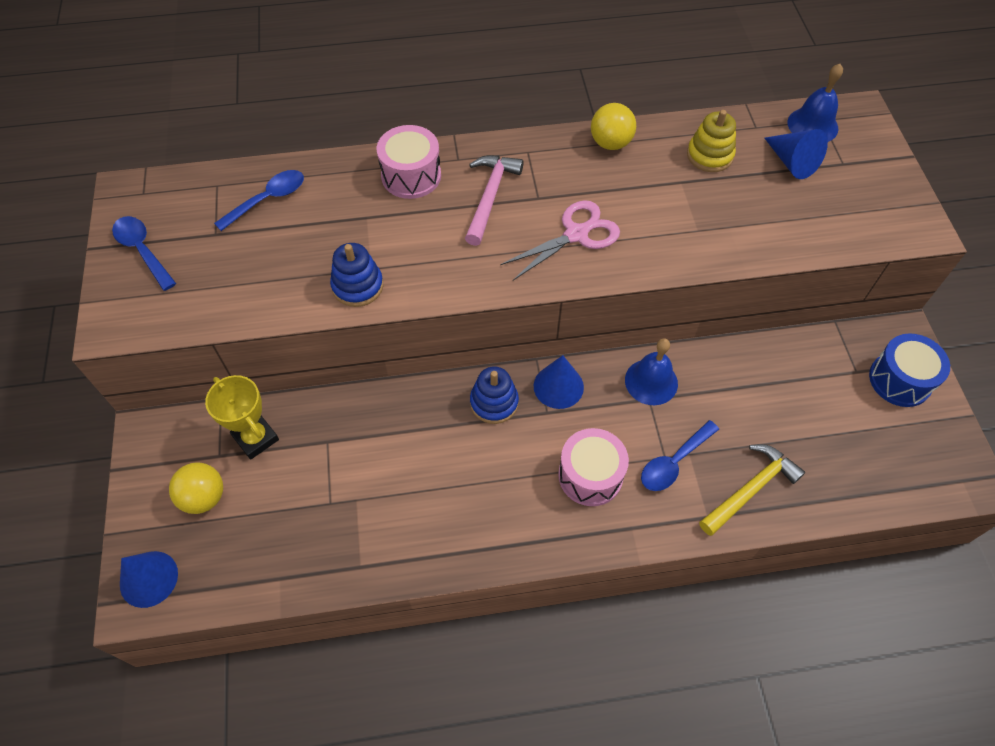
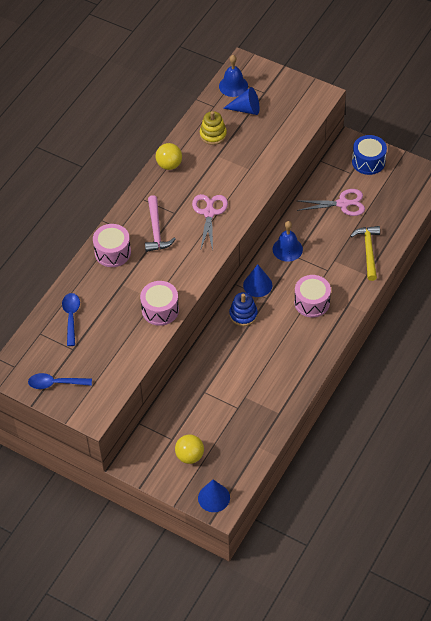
camera: 50 degrees left, 5 degrees down
(256, 438) = (175, 419): yellow trophy -> none
(357, 286) = (160, 310): blue stacking toy -> pink drum
(490, 196) = (156, 230): pink hammer -> pink hammer turned 150 degrees counterclockwise
(674, 462) = (332, 268): blue spoon -> none
(796, 398) = (343, 203): none -> pink scissors

